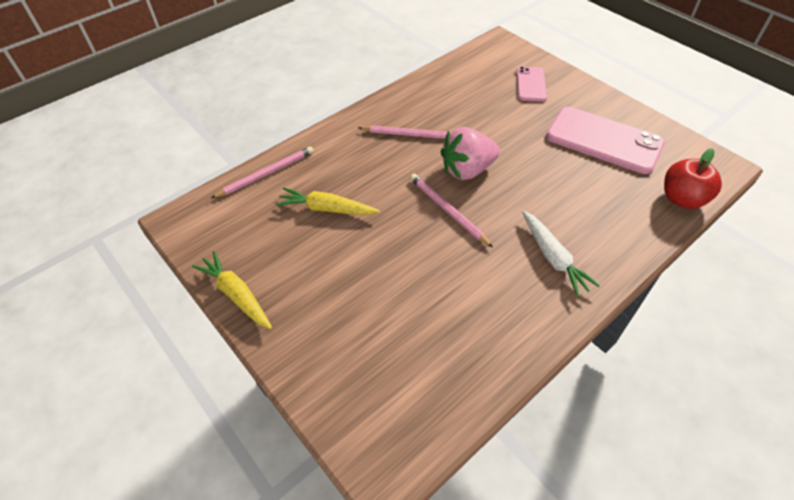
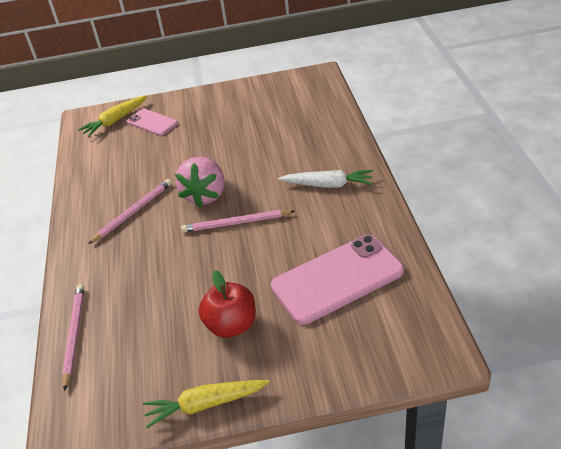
camera: 55 degrees left, 10 degrees down
(327, 209) = (163, 301): yellow carrot -> yellow carrot (115, 121)
(603, 140) = (246, 113): pink phone -> pink phone (337, 279)
(682, 199) = (330, 104): red apple -> red apple (231, 325)

